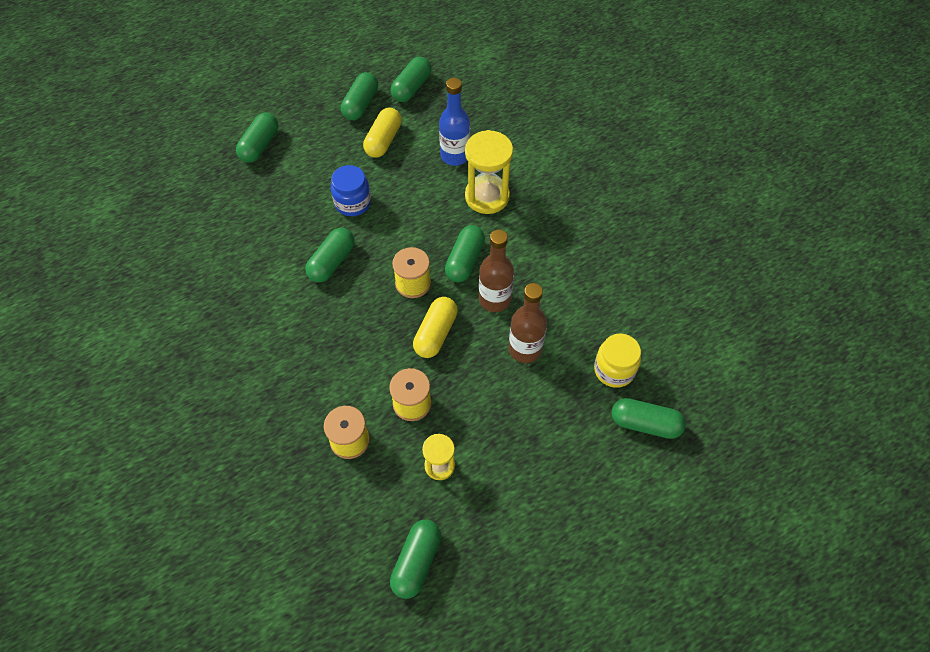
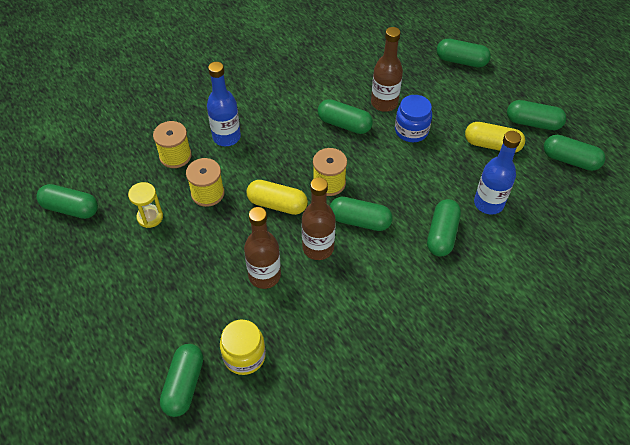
camera: 85 degrees right, 5 degrees down
(307, 222) = (384, 103): none -> brown bottle
(329, 383) = (226, 137): none -> blue bottle
(487, 196) = (442, 234): yellow hourglass -> green capsule

